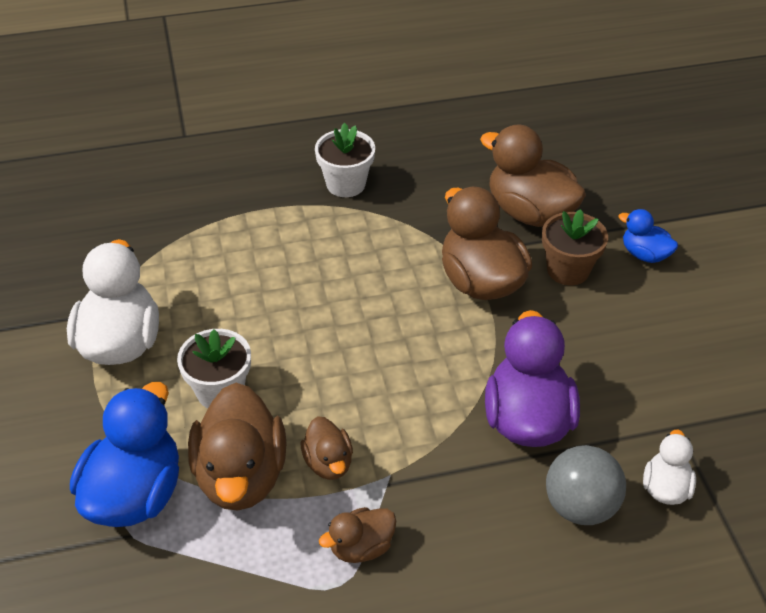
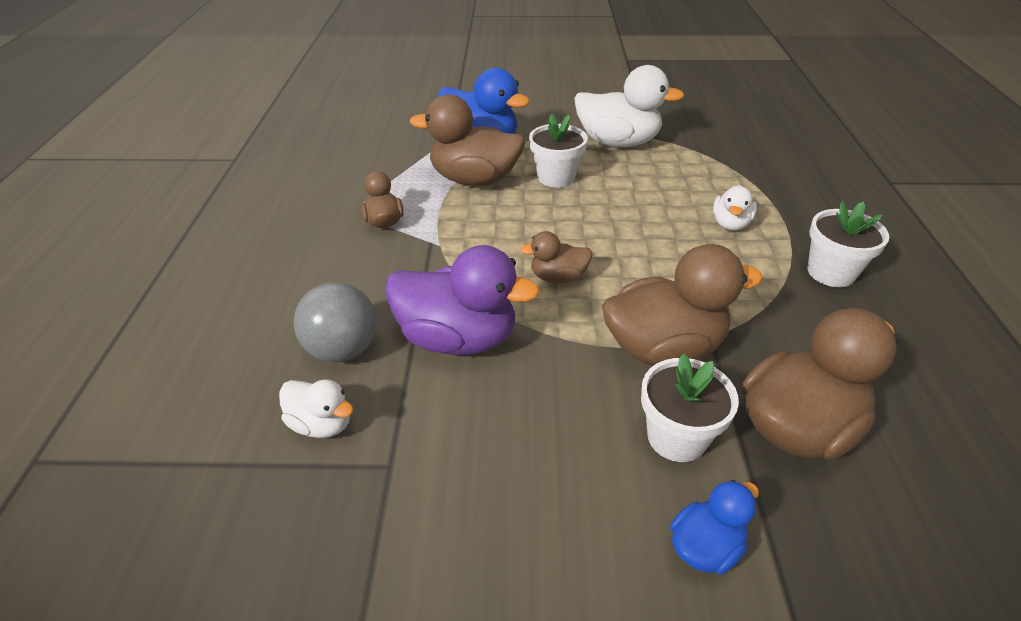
camera: 105 degrees right, 5 degrees down
(286, 243) = (730, 224): none -> white duck
(328, 463) = (466, 217): brown duck -> brown duck (558, 277)
(568, 270) = (676, 437): brown flower pot -> white flower pot

